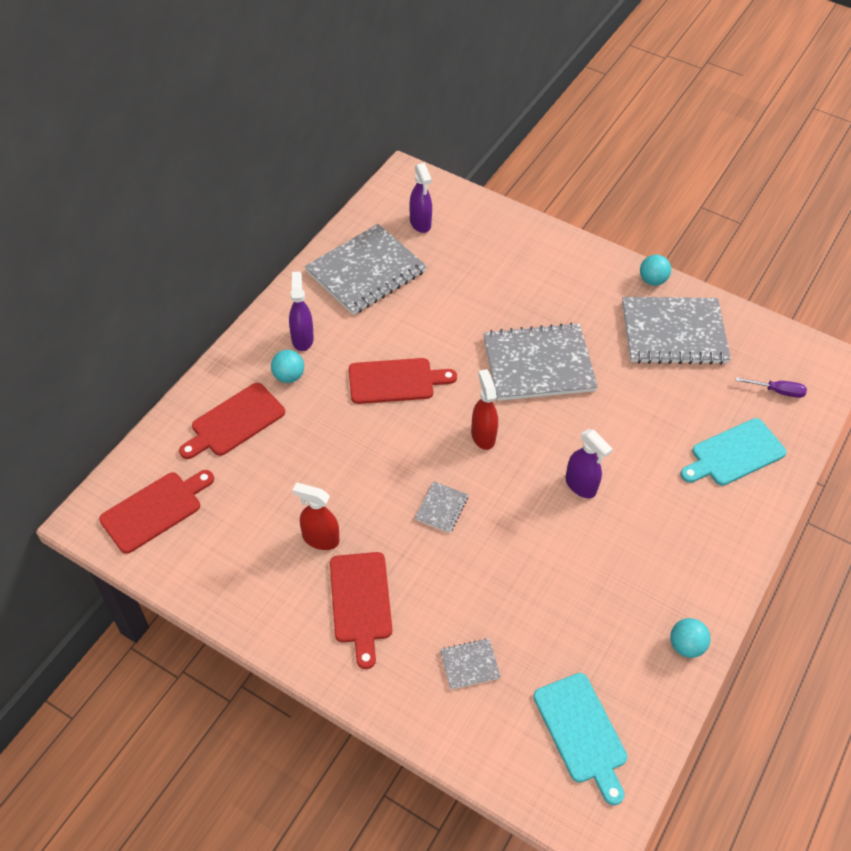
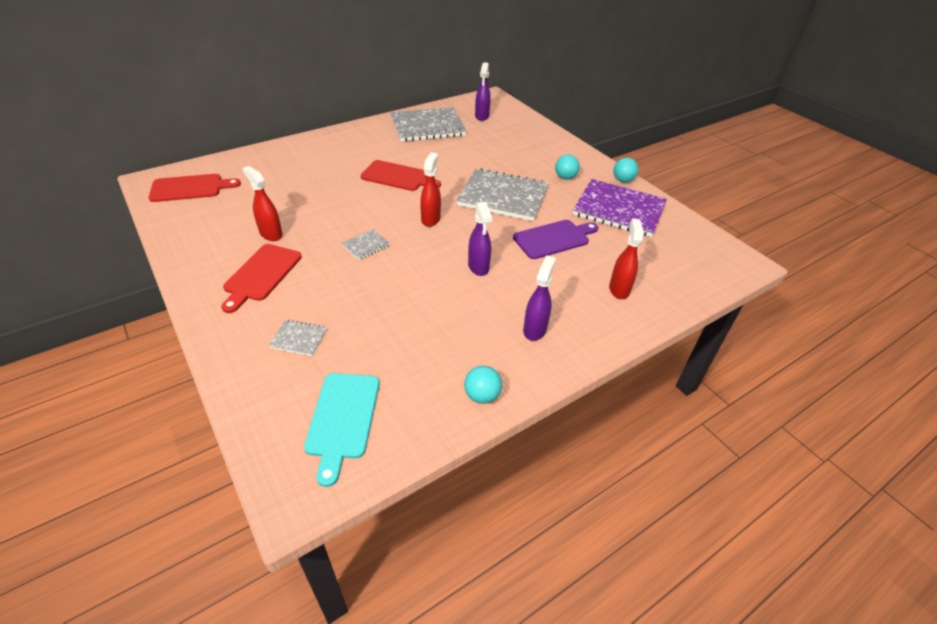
camera: 25 degrees right, 10 degrees down
(234, 422) = (280, 165): red cutting board -> none
(288, 376) = (333, 156): turquoise ball -> turquoise ball (565, 177)
(302, 339) = (359, 143): purple spray bottle -> purple spray bottle (535, 329)
(632, 408) = (554, 239): none -> purple cutting board
(673, 333) = (619, 210): grey notebook -> purple notebook
(734, 454) = (619, 289): turquoise cutting board -> red spray bottle
(777, 391) = (683, 265): purple screwdriver -> none

